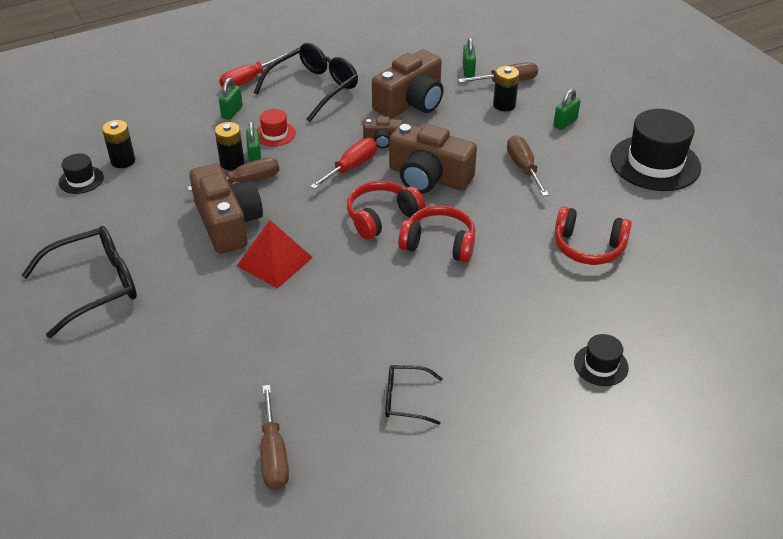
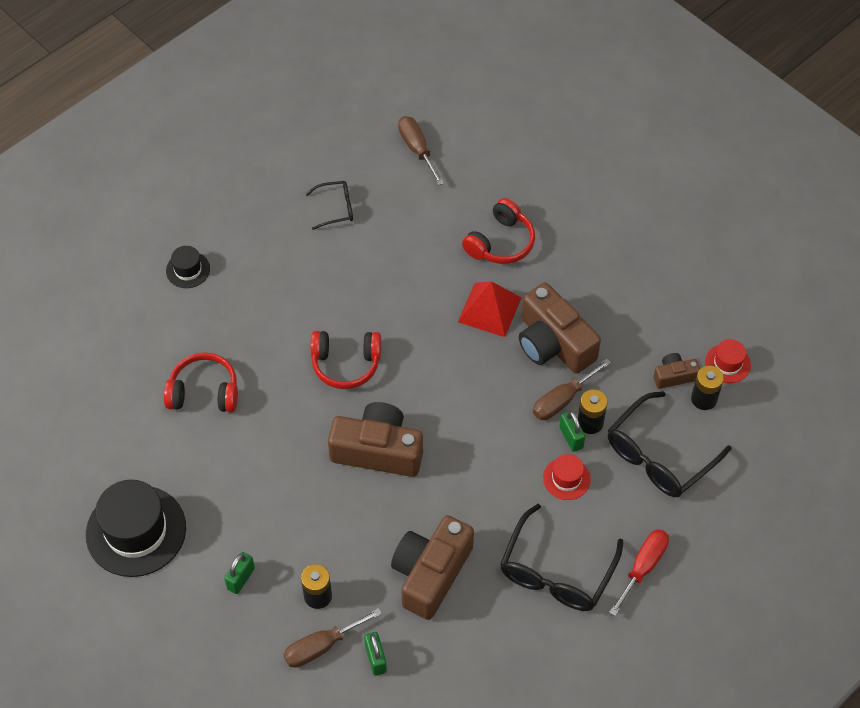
camera: 165 degrees right, 15 degrees up
(81, 180) = (727, 363): black hat -> red hat
(94, 286) = (631, 249): black glasses -> black glasses (659, 455)
(232, 112) = (632, 504): green padlock -> none
(351, 167) = (463, 446): red screwdriver -> none
(382, 217) = (409, 384): red headphones -> red headphones (500, 242)
(383, 140) = (443, 496): brown camera -> brown camera (674, 376)
(523, 168) = (280, 489): brown screwdriver -> none

